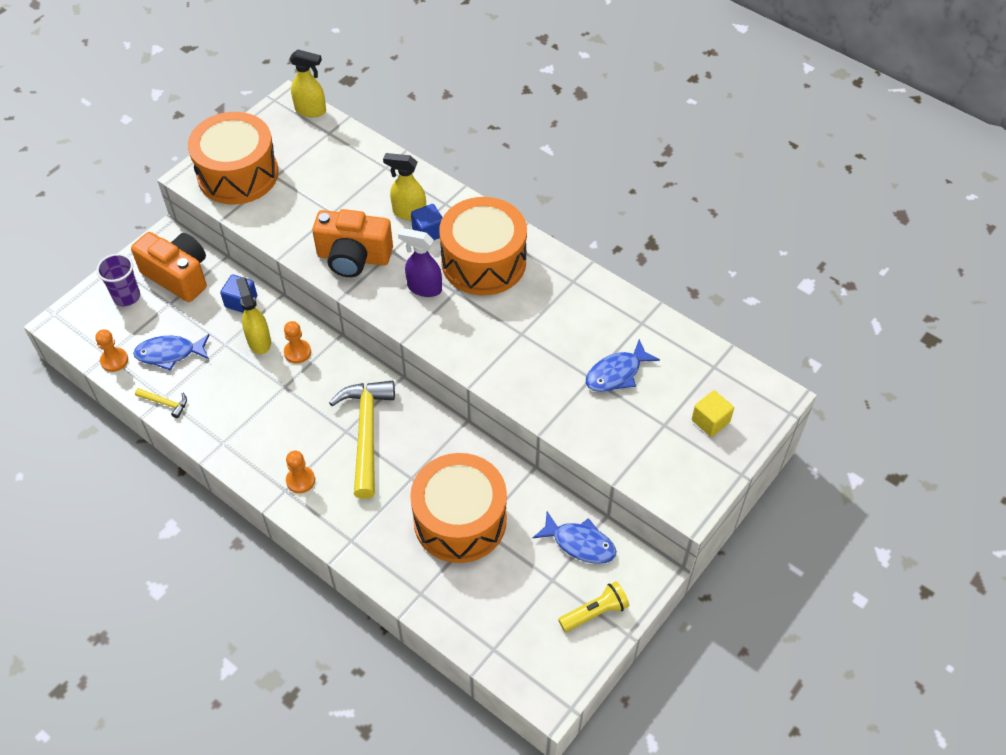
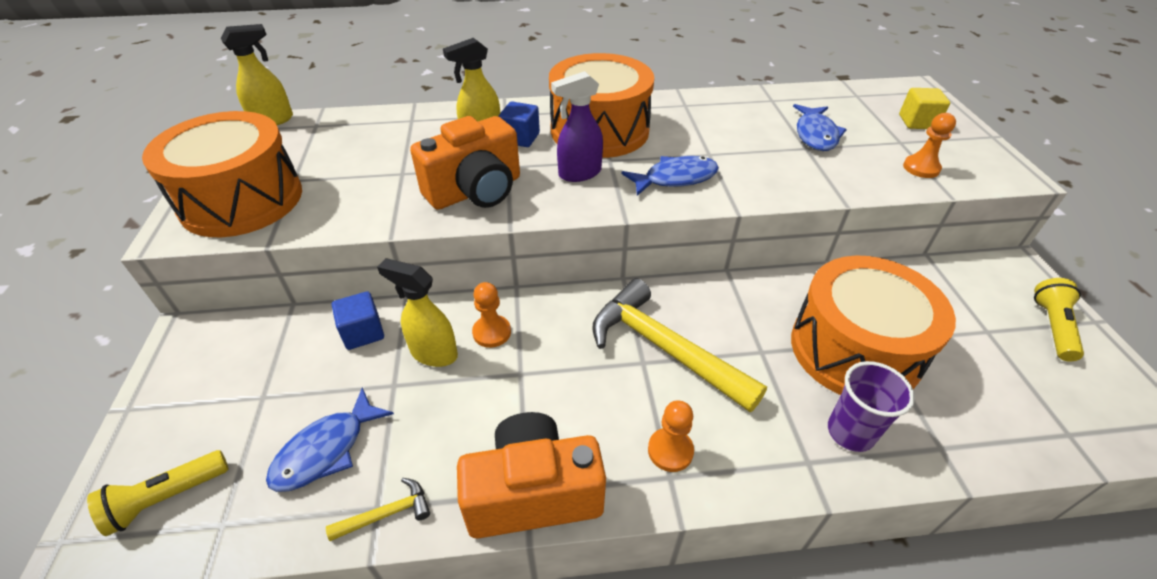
camera: 45 degrees left, 10 degrees down
(98, 325) = (166, 498): none -> yellow flashlight
(114, 360) = (242, 523): orange pawn -> orange pawn (921, 168)
(126, 296) = (183, 432): purple cup -> purple cup (850, 432)
(178, 276) = (244, 361): orange camera -> orange camera (533, 493)
(580, 543) = (950, 287): blue fish -> blue fish (675, 178)

